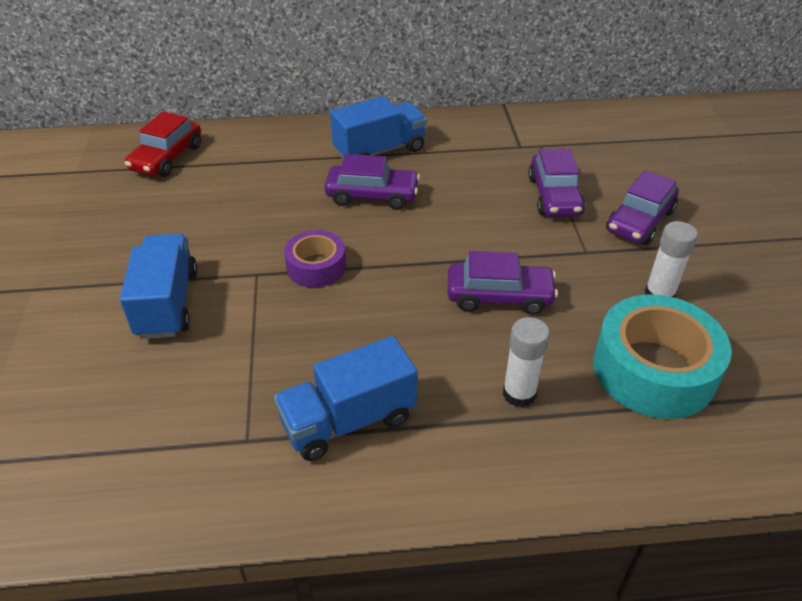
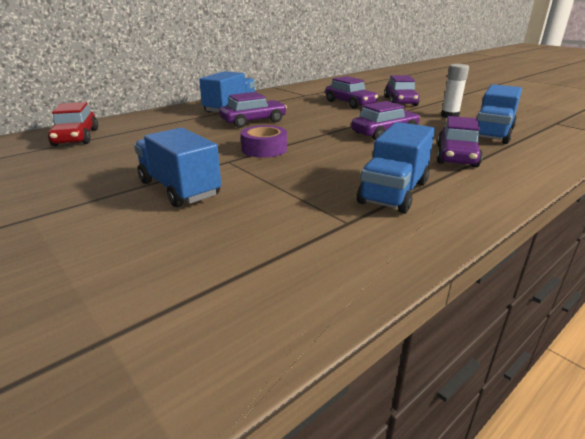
camera: 35 degrees left, 15 degrees down
(519, 394) = (456, 156): white glue stick -> purple car
(653, 370) = (492, 133): turquoise tape -> blue truck

